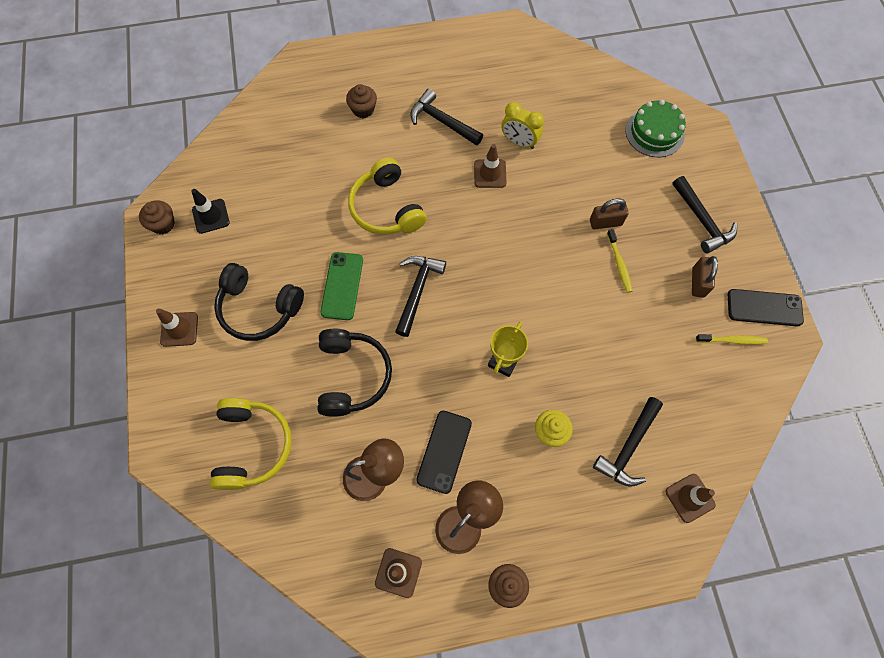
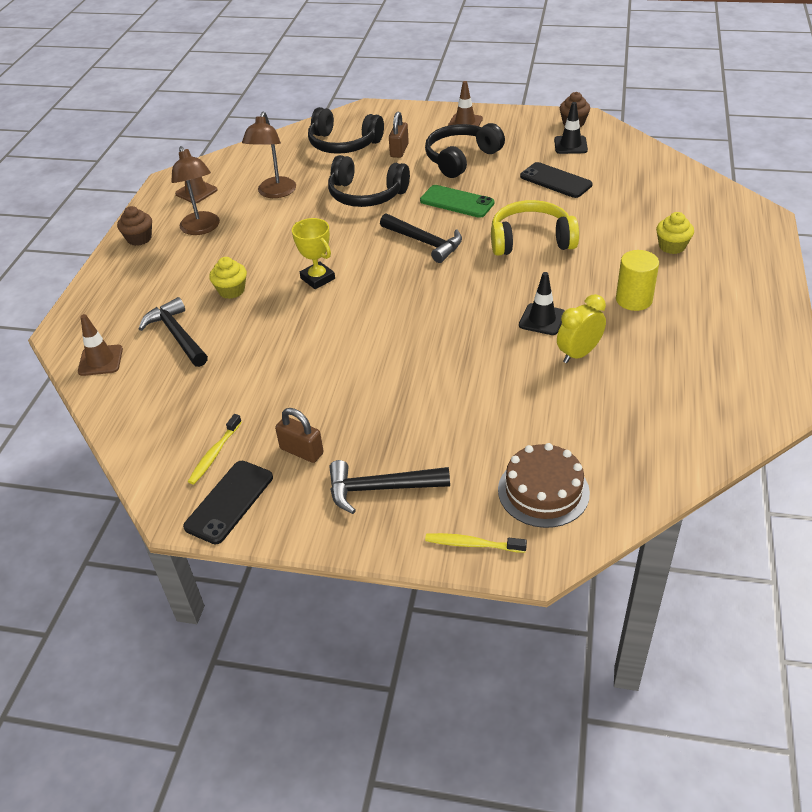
camera: 115 degrees right, 25 degrees down
(253, 446) = (343, 144): yellow headphones -> black headphones
(363, 109) = (672, 246): brown cupcake -> yellow cupcake
(442, 121) = (634, 299): black hammer -> yellow cylinder
(444, 451) = (265, 229): black phone -> black phone (555, 181)
(490, 174) = (542, 319): brown traffic cone -> black traffic cone
(605, 222) = (427, 395): brown padlock -> brown padlock (399, 150)
(619, 264) = (367, 390): yellow toothbrush -> yellow toothbrush (472, 544)
(654, 132) = (543, 491): green cake -> brown cake

